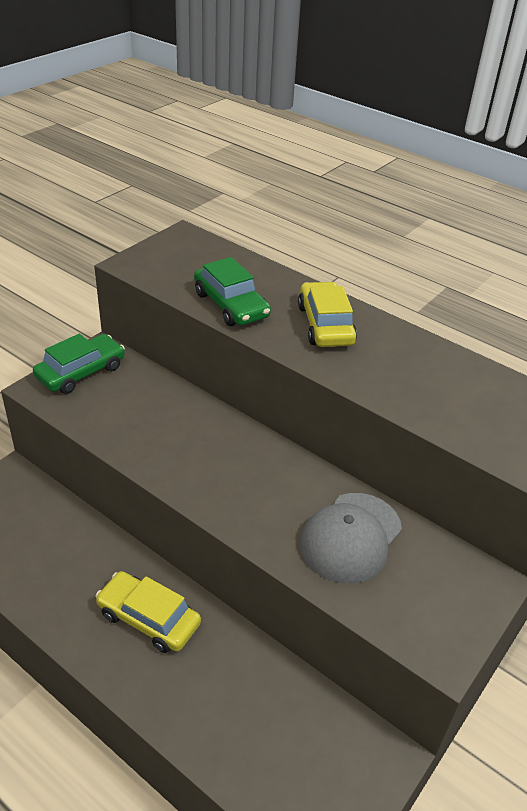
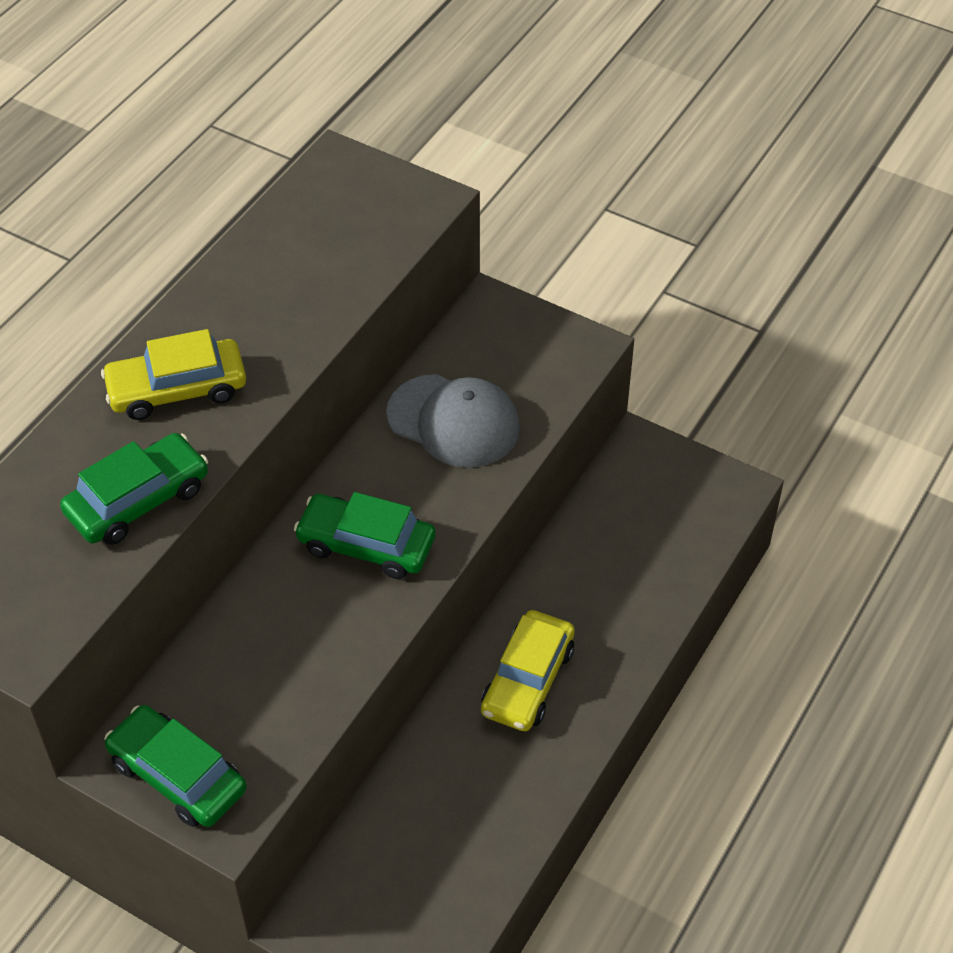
camera: 95 degrees left, 10 degrees up
(233, 470) = (366, 545): none -> green car

